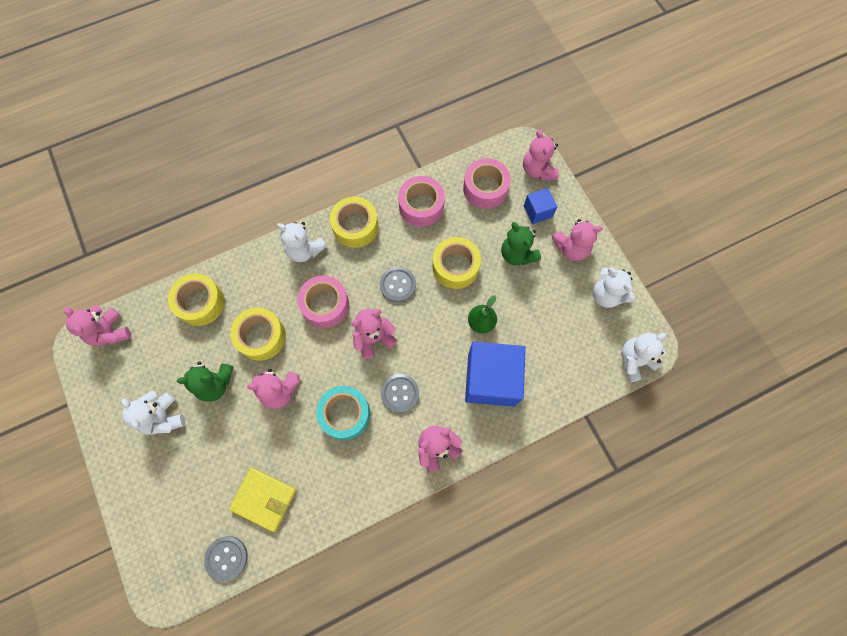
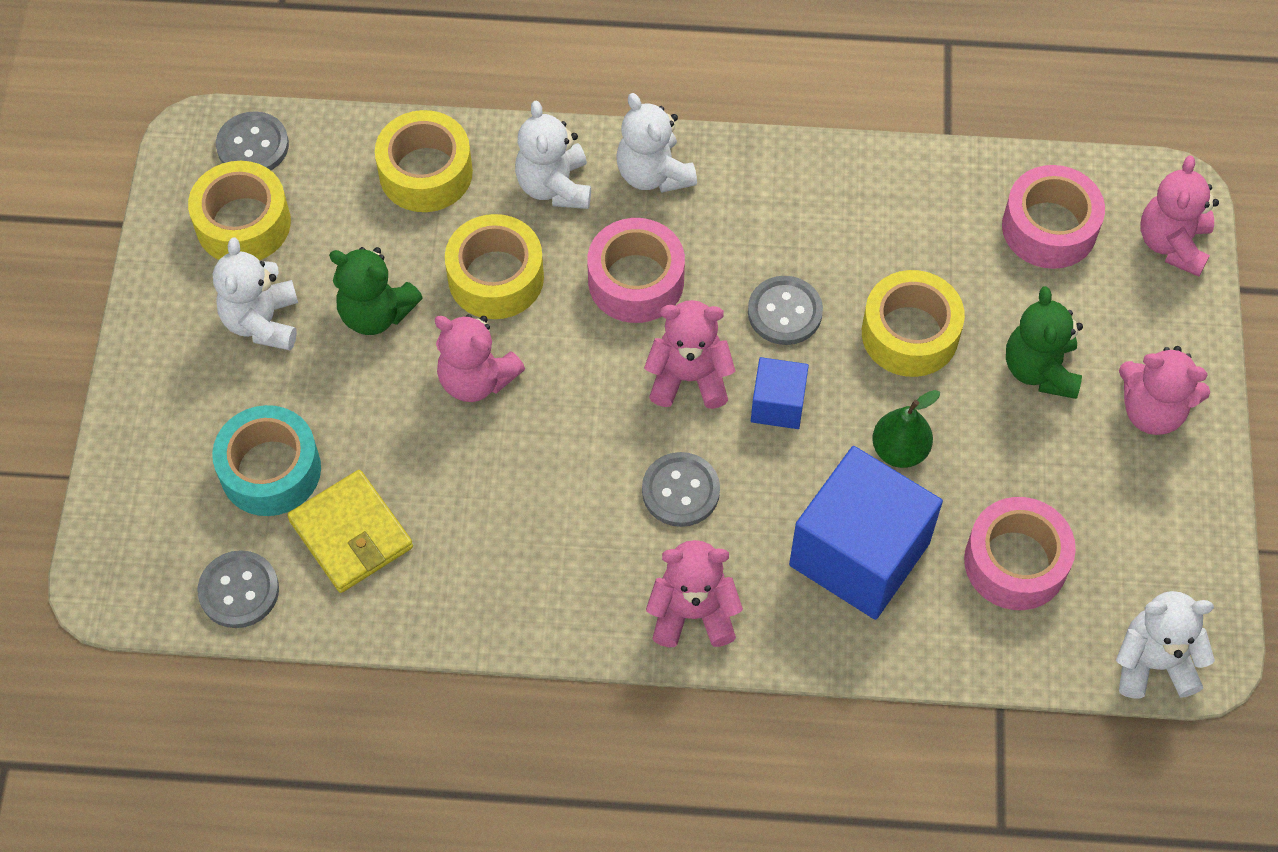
camera: 30 degrees right, 10 degrees down
(110, 332) = (253, 146): pink teddy bear -> grey button
(345, 414) = (565, 474): turquoise tape -> turquoise tape (270, 470)
(355, 226) = (767, 178): yellow tape -> yellow tape (243, 223)
(421, 206) = (909, 201): pink tape -> pink tape (1015, 562)
(537, 211) = (1126, 315): blue cube -> blue cube (778, 404)
(606, 295) = (1170, 524): white teddy bear -> white teddy bear (554, 186)

